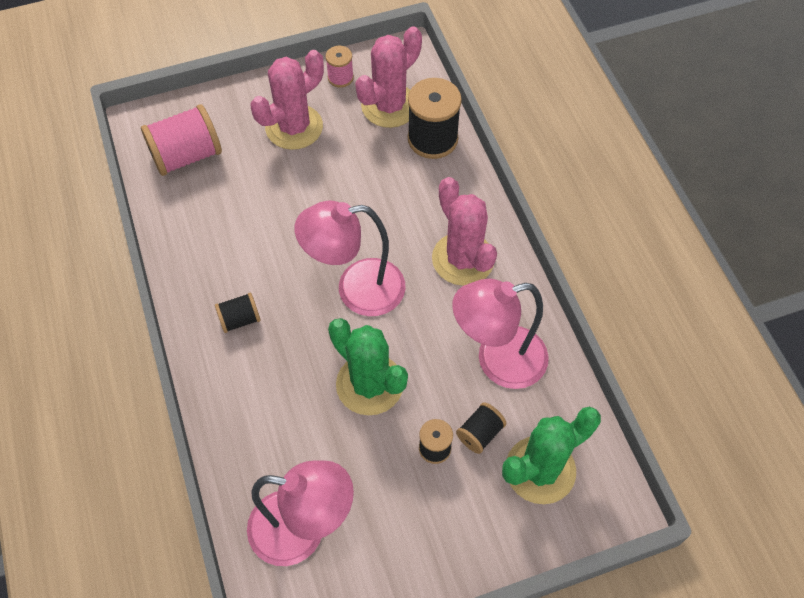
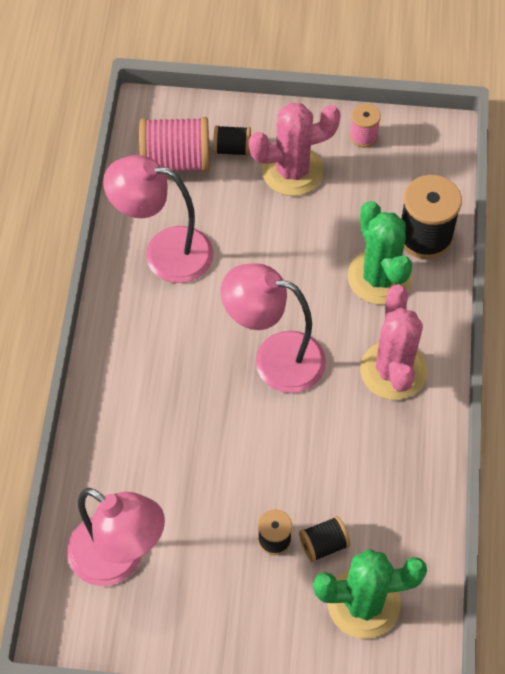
camera: 25 degrees right, 0 degrees up
(240, 319) = (152, 342): black spool -> black spool (232, 149)
(369, 384) = (243, 454): green cactus -> green cactus (379, 277)
(389, 106) = (398, 185): pink cactus -> none
(497, 361) = (376, 484): pink lamp -> pink lamp (164, 252)

